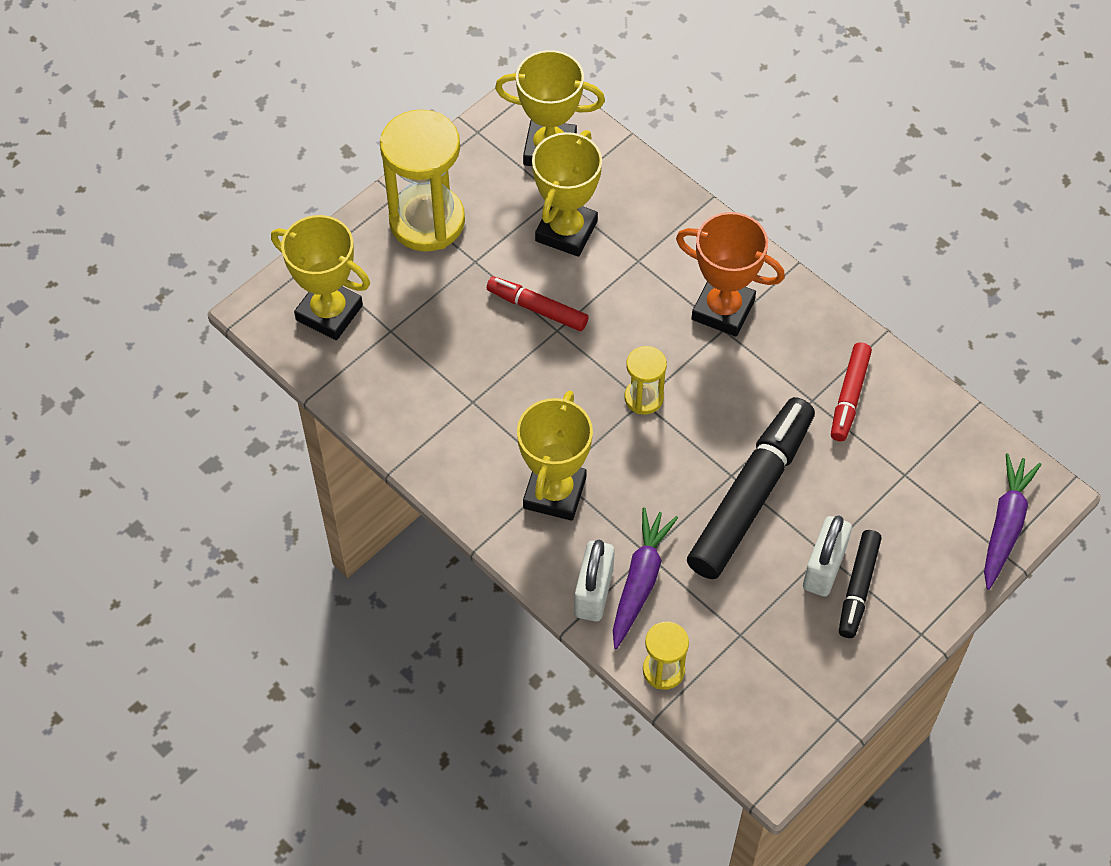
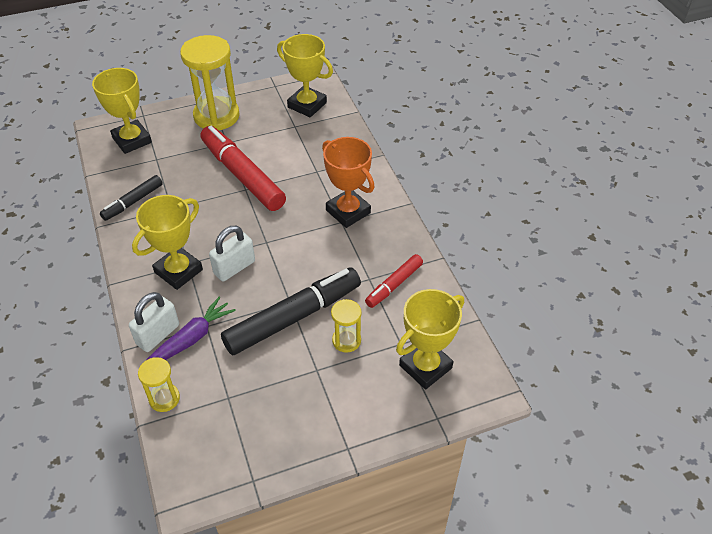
camera: 25 degrees right, 10 degrees down
(537, 308) = (242, 175): red marker -> red marker, size x1.89
(566, 231) = (287, 144): yellow trophy -> yellow trophy (425, 366)
(644, 398) = (268, 240): yellow hourglass -> yellow hourglass (346, 340)
(824, 568) = (310, 378): white padlock -> white padlock (234, 267)
(858, 588) = (324, 400): black marker -> black marker (133, 202)
(1005, 525) = (450, 401): purple carrot -> none

